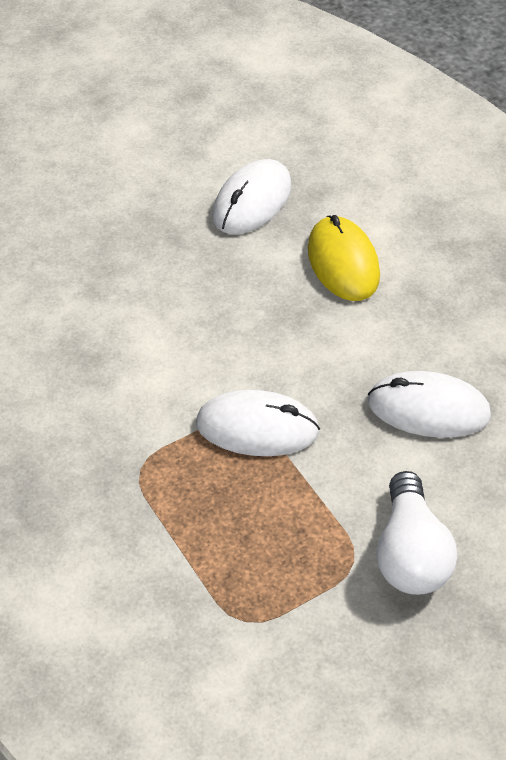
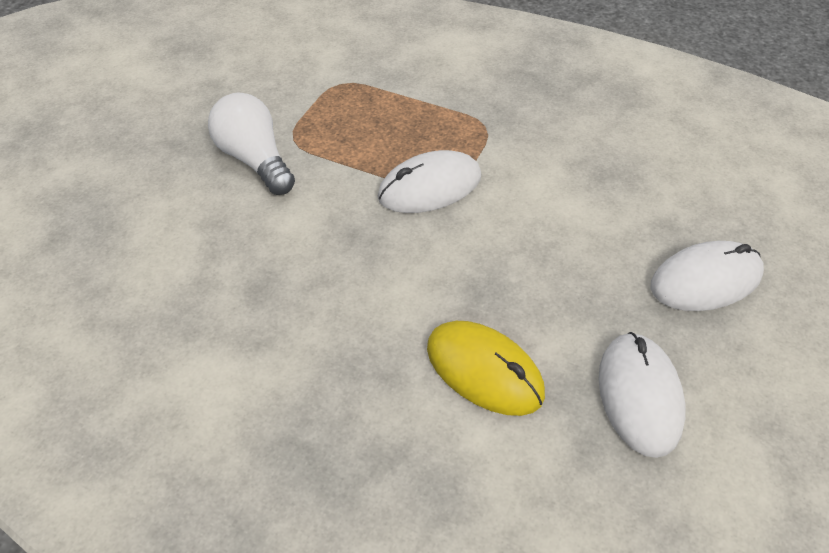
camera: 145 degrees right, 0 degrees up
(428, 409) = (303, 264): white mouse -> white mouse (705, 280)

